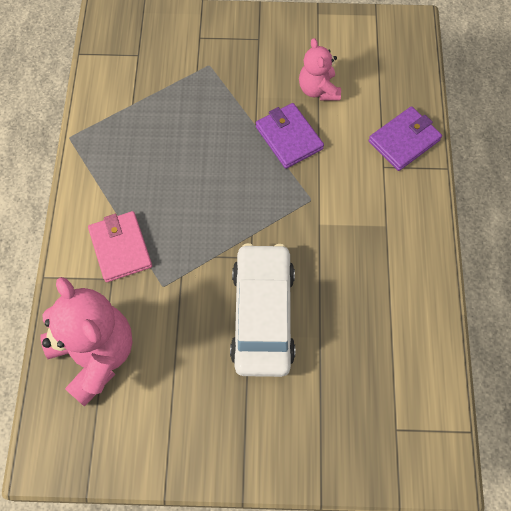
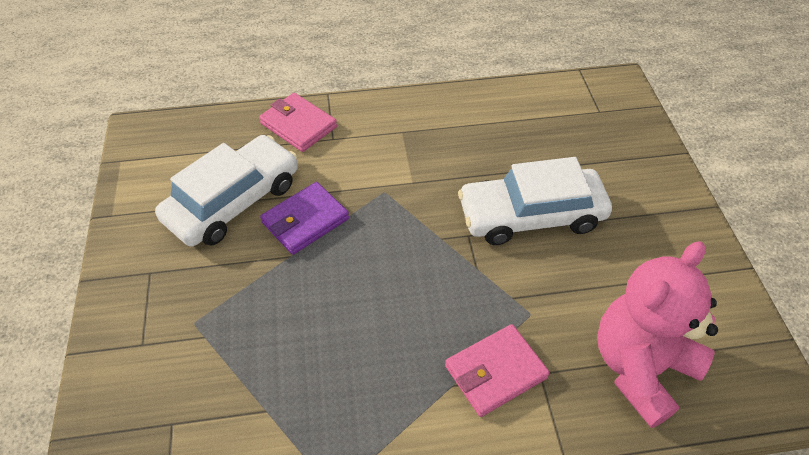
camera: 100 degrees left, 15 degrees down
(318, 90) = (233, 201): pink teddy bear -> white car
(404, 141) = (298, 125): purple wallet -> pink wallet

